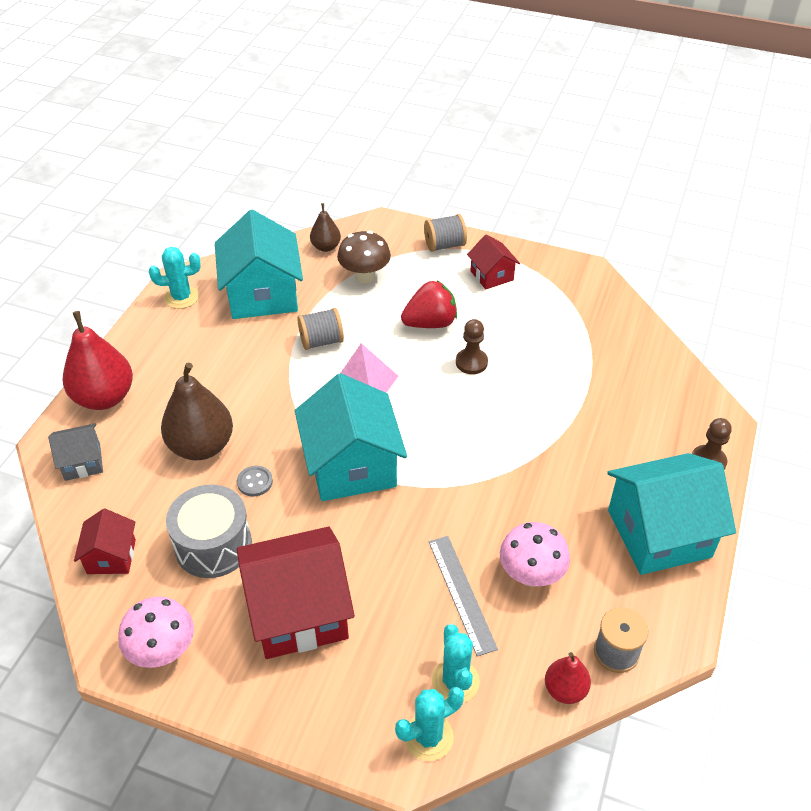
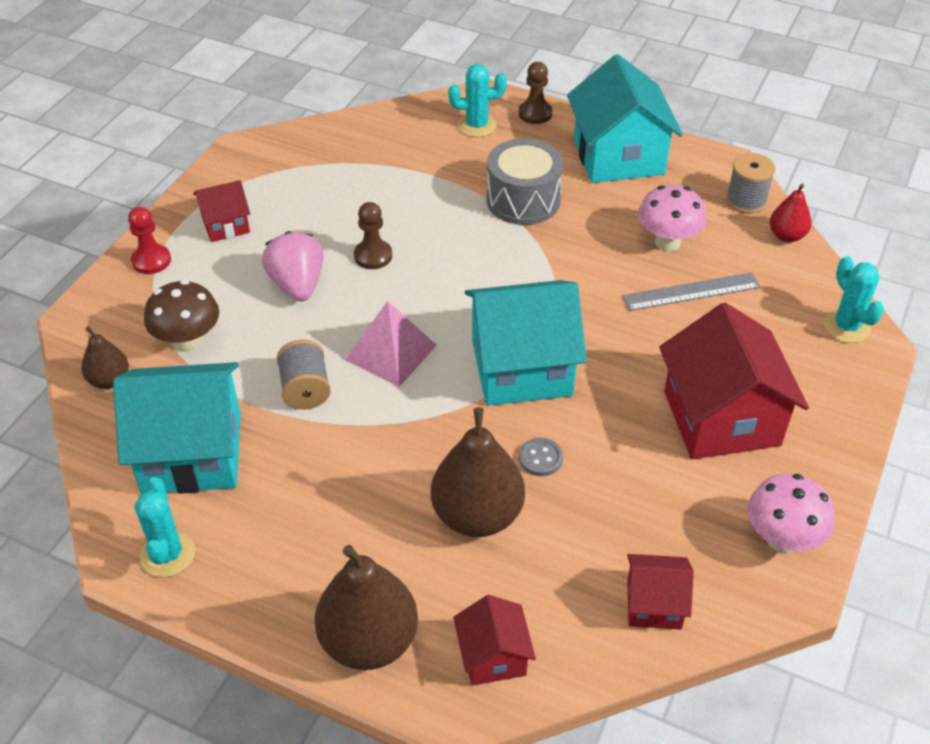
camera: 85 degrees left, 0 degrees up
(82, 462) = (493, 656): grey house -> red house
(104, 397) = (369, 641): red pear -> brown pear
(213, 545) = (635, 497): grey drum -> grey drum (523, 200)
(430, 323) = (297, 285): red strawberry -> pink strawberry
(444, 245) = (151, 261): grey spool -> red pawn
(455, 681) = (788, 304): turquoise cactus -> turquoise cactus (477, 125)

